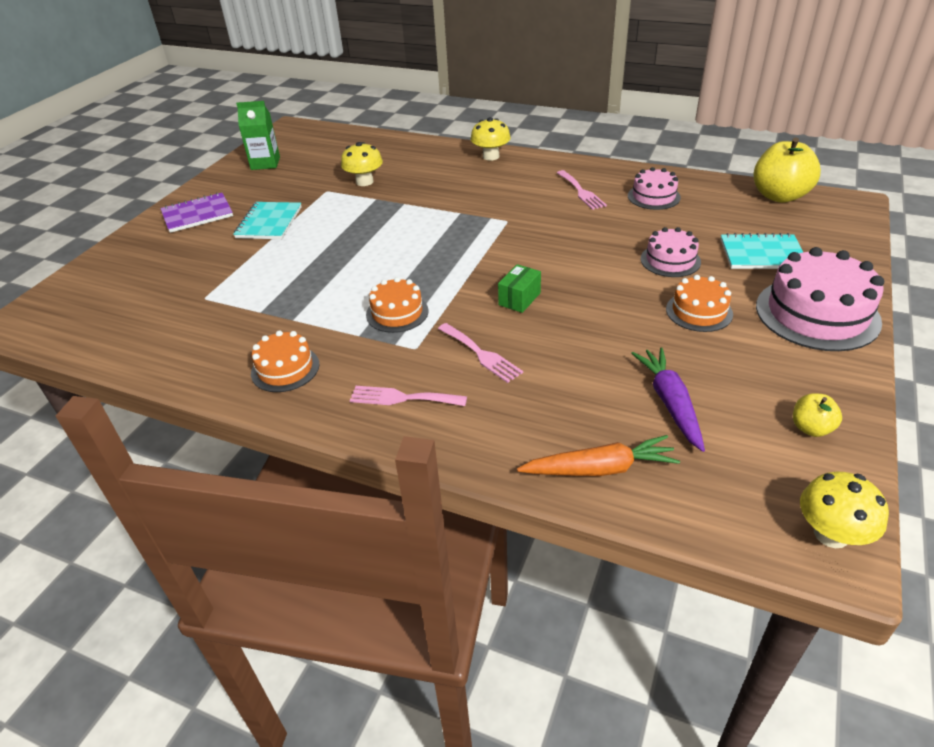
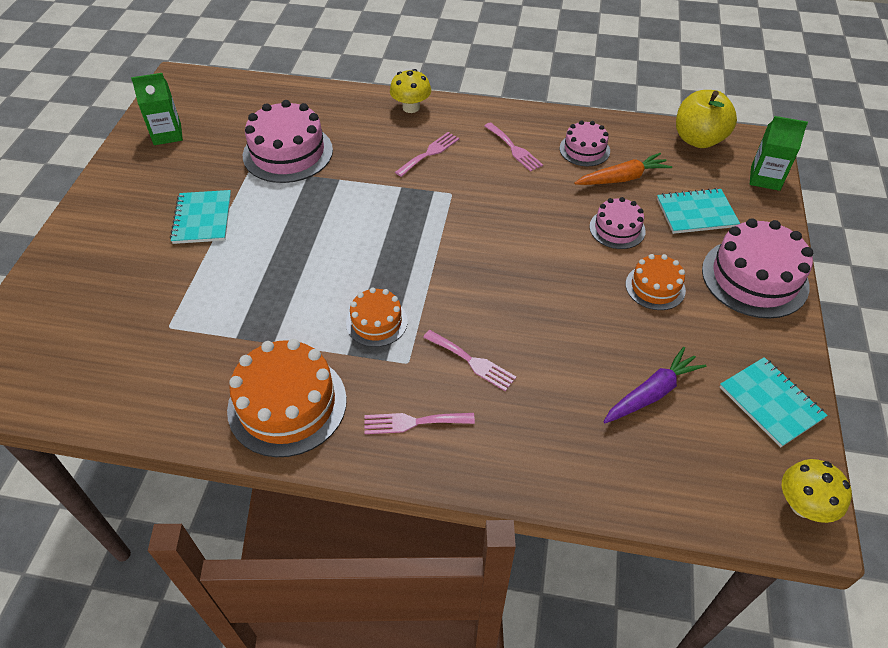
camera: 15 degrees left, 10 degrees up
(197, 214) = (117, 215): purple notebook -> none
(285, 369) = (287, 404): orange cake -> orange cake, size x1.77
(364, 182) = (288, 153): yellow mushroom -> pink cake
(496, 190) = (429, 153): none -> pink fork
(519, 299) = (490, 291): green box -> none
(600, 468) = (609, 472): orange carrot -> orange carrot (622, 178)
(670, 403) = (652, 393): purple carrot -> purple carrot turned 75 degrees clockwise
(811, 428) = (770, 403): yellow apple -> turquoise notebook
(848, 231) = (765, 178): none -> green carton

